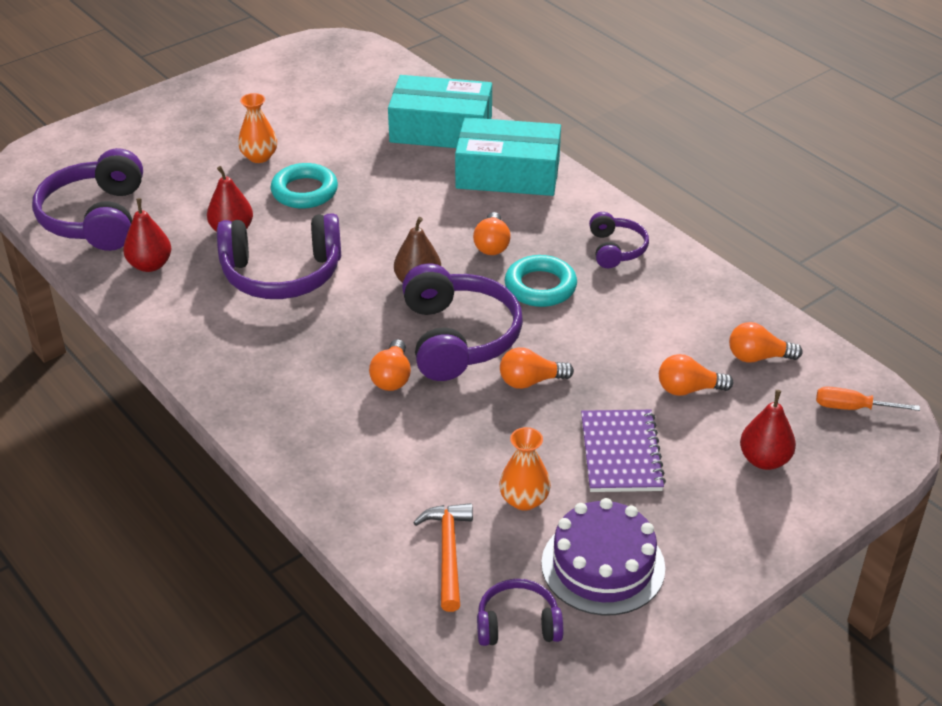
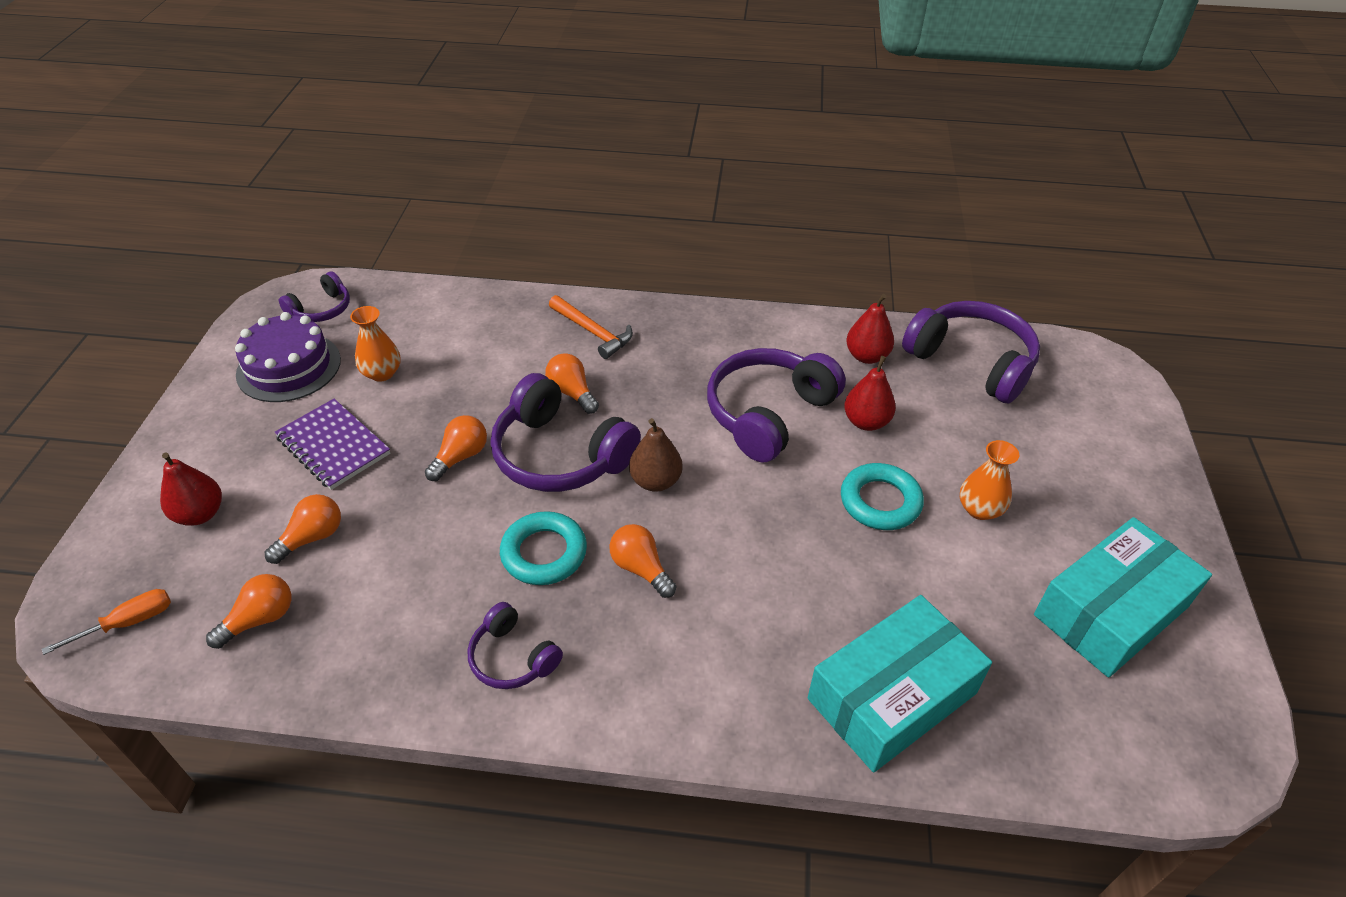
camera: 135 degrees right, 5 degrees up
(448, 552) = (403, 318): orange hammer -> orange hammer (593, 332)
(508, 173) = (738, 683): turquoise box -> turquoise box (1111, 611)

